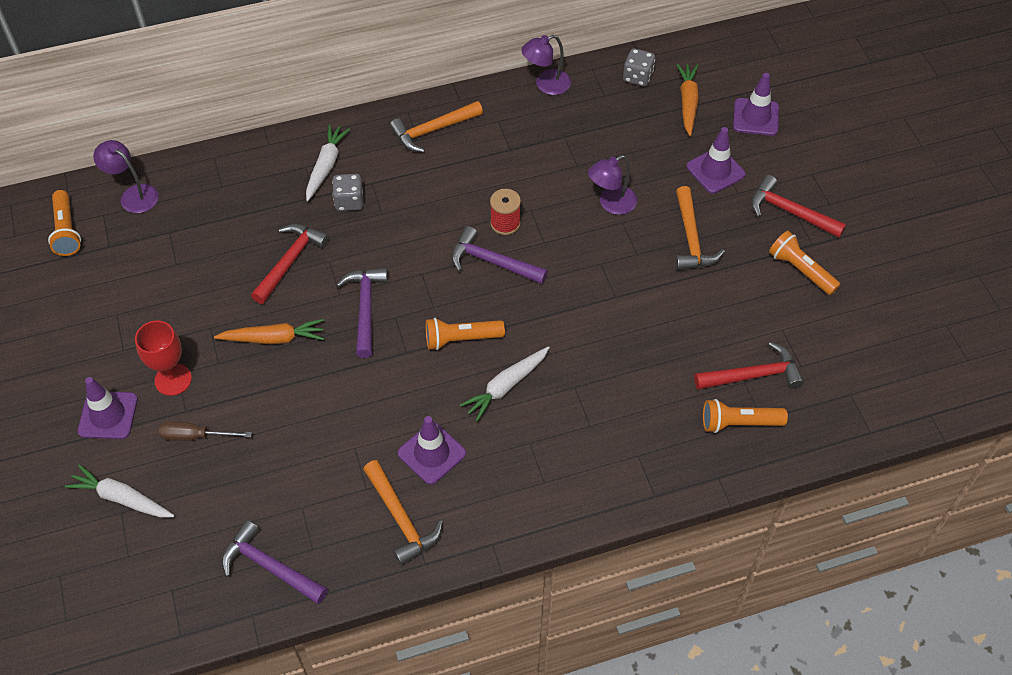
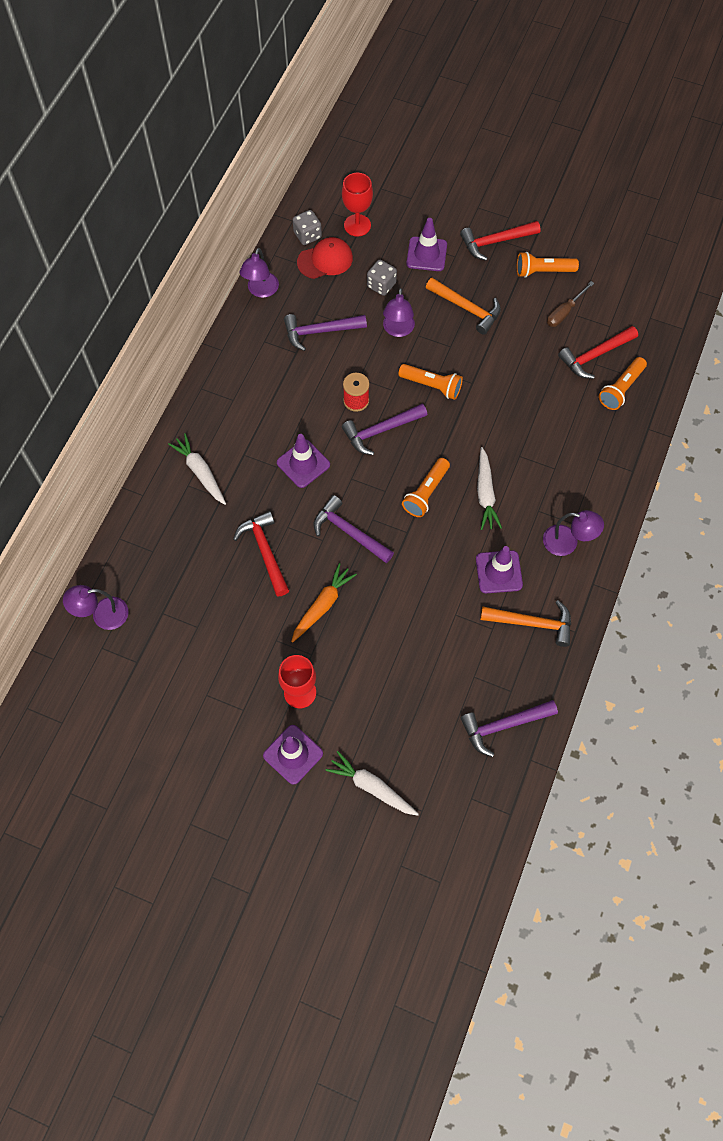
camera: 50 degrees left, 10 degrees up
(66, 231) = (93, 682): orange flashlight -> orange flashlight (432, 386)
(122, 498) = (372, 787): white carrot -> white carrot turned 60 degrees clockwise
(195, 436) = (361, 707): brown screwdriver -> brown screwdriver (564, 312)
(349, 201) = (247, 479): grey dice -> grey dice (381, 285)
(433, 130) = (233, 385): orange hammer -> none
(518, 491) = (567, 542): none -> purple lamp
(549, 151) = (320, 331): none -> purple hammer
(626, 105) = (325, 260): none -> red cap
(688, 102) = (357, 225): orange carrot -> red goblet
(753, 375) = (595, 355): red hammer -> red hammer turned 150 degrees counterclockwise
(755, 117) = (405, 200): purple traffic cone -> purple traffic cone (303, 464)

